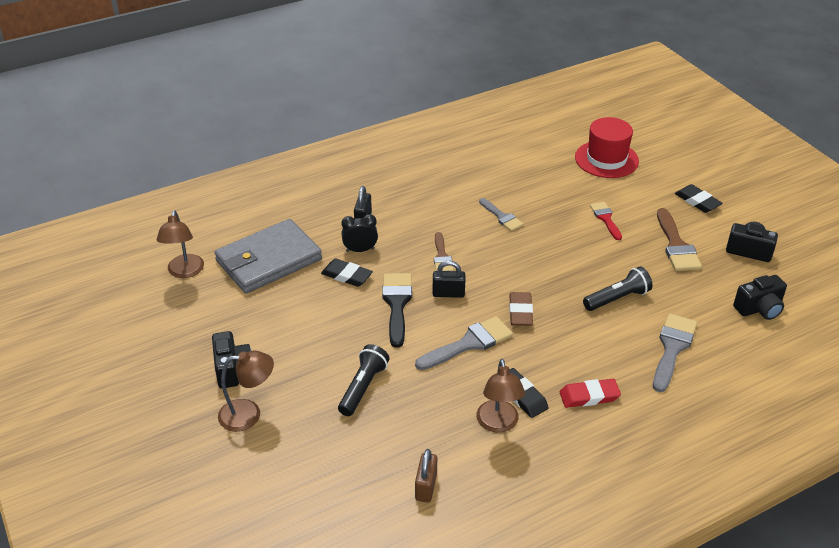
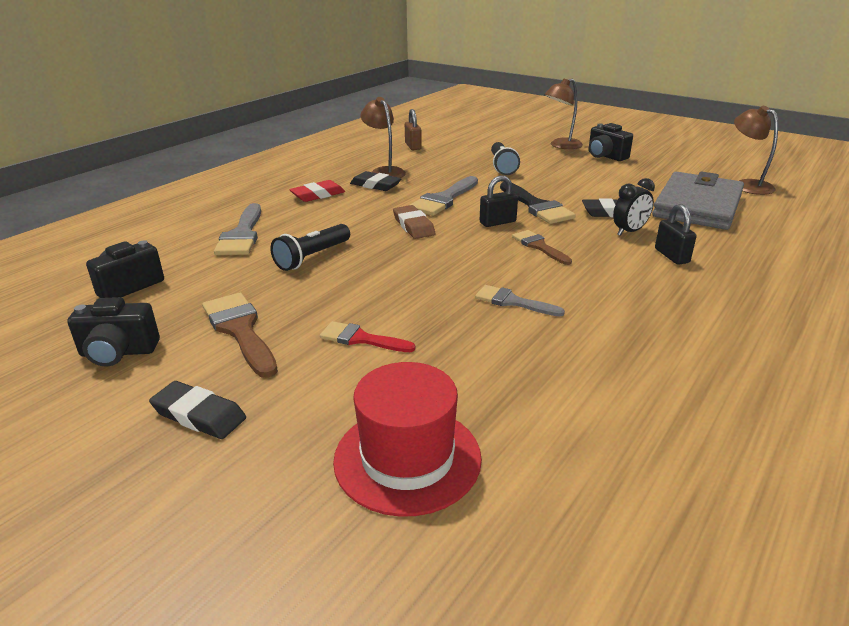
camera: 155 degrees right, 10 degrees down
(605, 219) = (361, 339): red brush -> red brush turned 150 degrees clockwise

